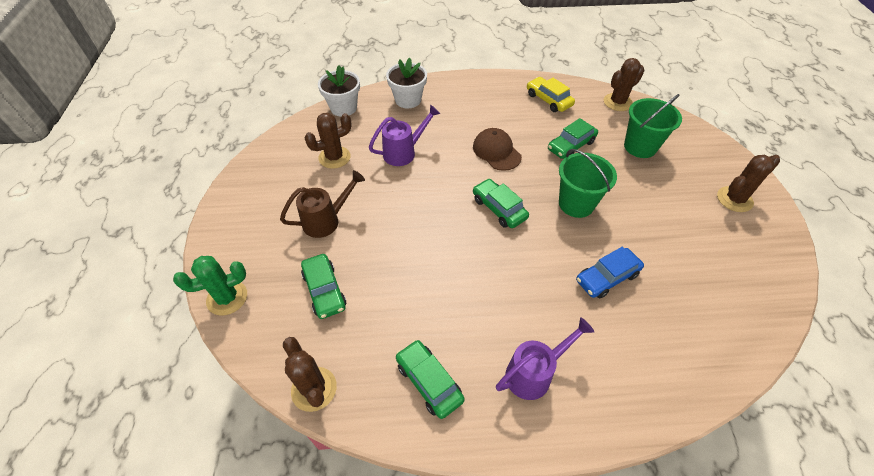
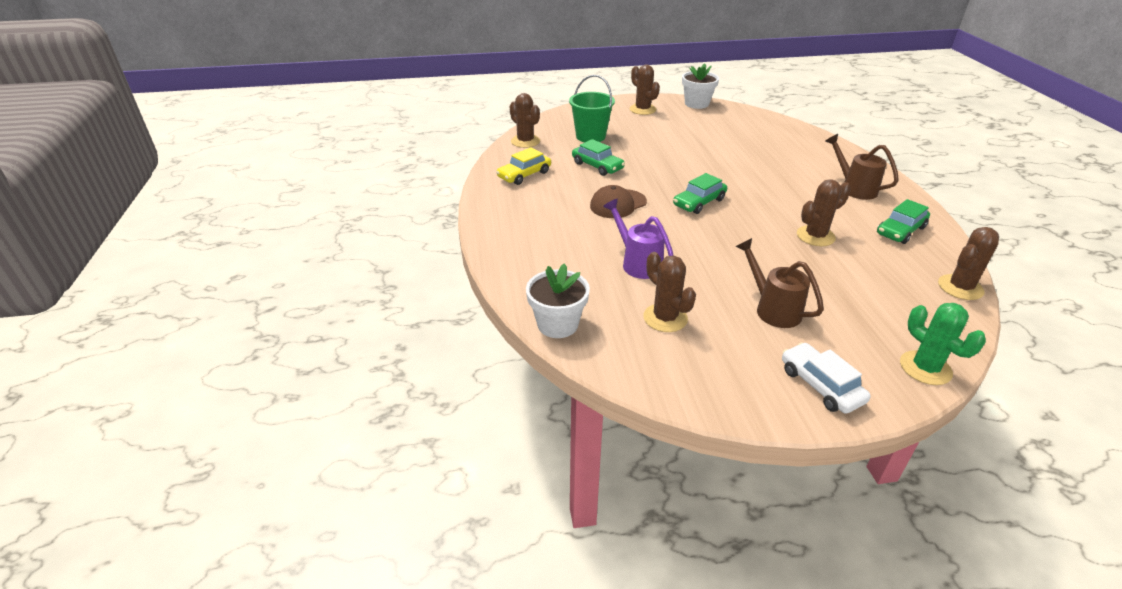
camera: 95 degrees left, 15 degrees down
(239, 224) = (821, 385): none -> white car
(324, 290) = (862, 296): green car -> none
(408, 100) = (533, 267): white flower pot -> white flower pot (696, 104)
(427, 288) = (815, 236): none -> brown cactus
(534, 373) = (854, 188): purple watering can -> brown watering can
(576, 204) = (675, 167): green bucket -> none
(607, 277) = (748, 159): blue car -> none

